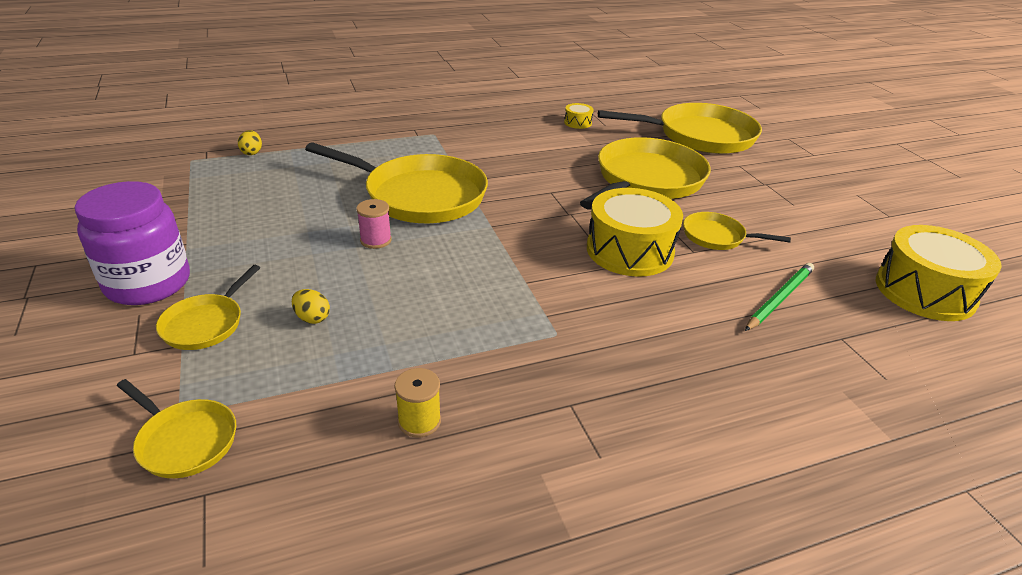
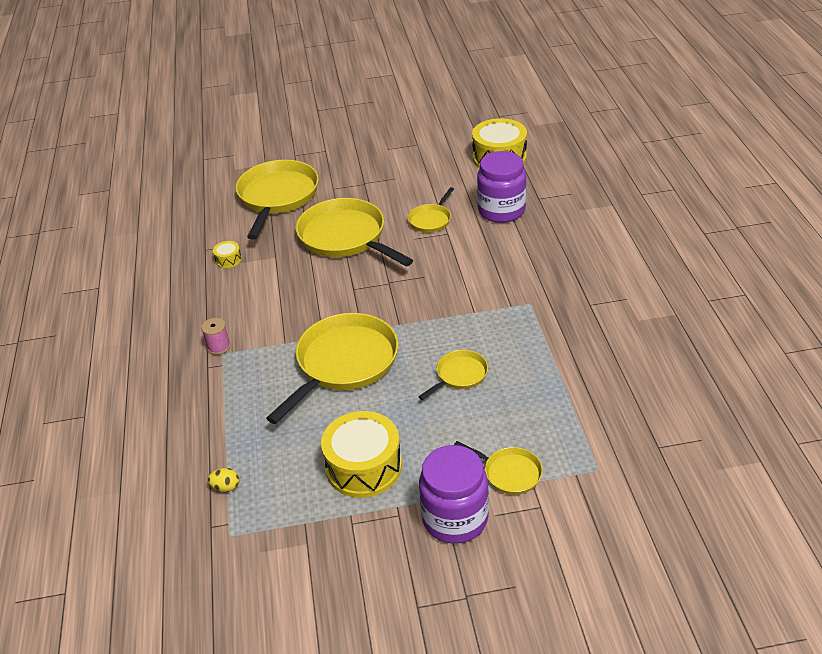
camera: 75 degrees left, 5 degrees up
(184, 440) = (620, 463): yellow pan -> yellow pan (459, 375)
(312, 318) = (506, 416): yellow egg -> none
(375, 240) = (410, 388): pink spool -> pink spool (218, 347)
(419, 421) = (603, 363): yellow spool -> none
(629, 250) = (442, 261): yellow drum -> yellow drum (364, 467)
(779, 298) = (501, 210): green pencil -> purple jar

